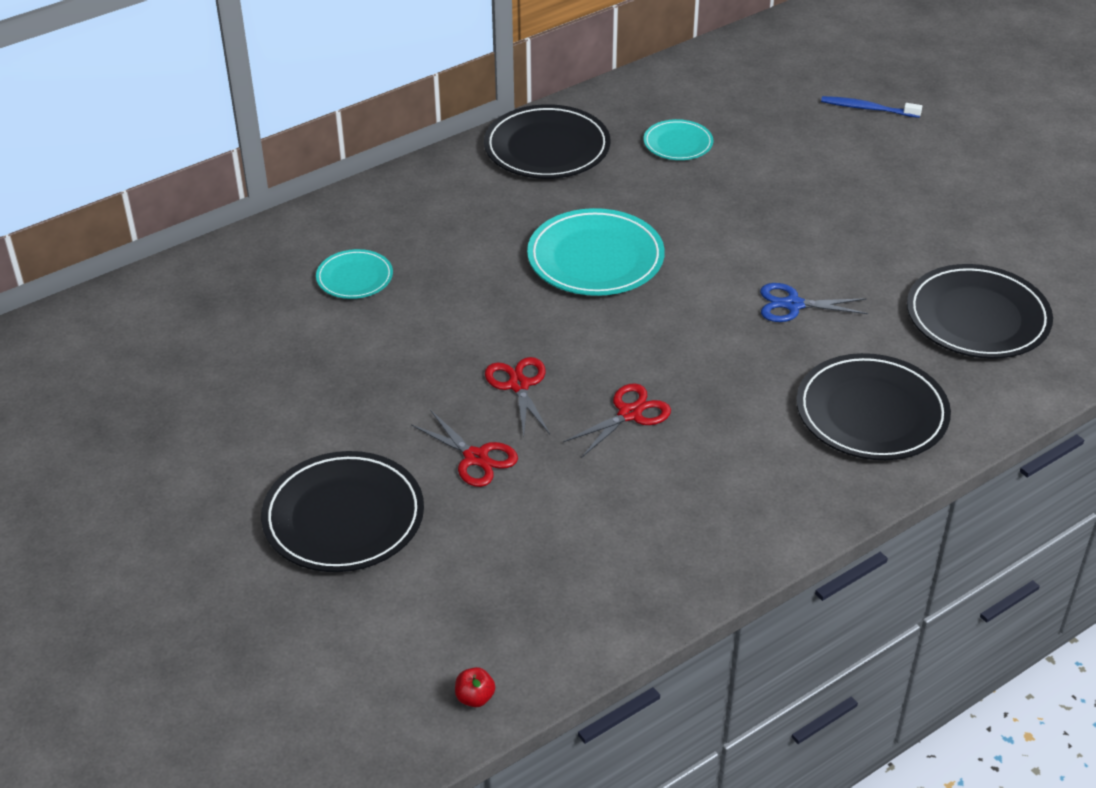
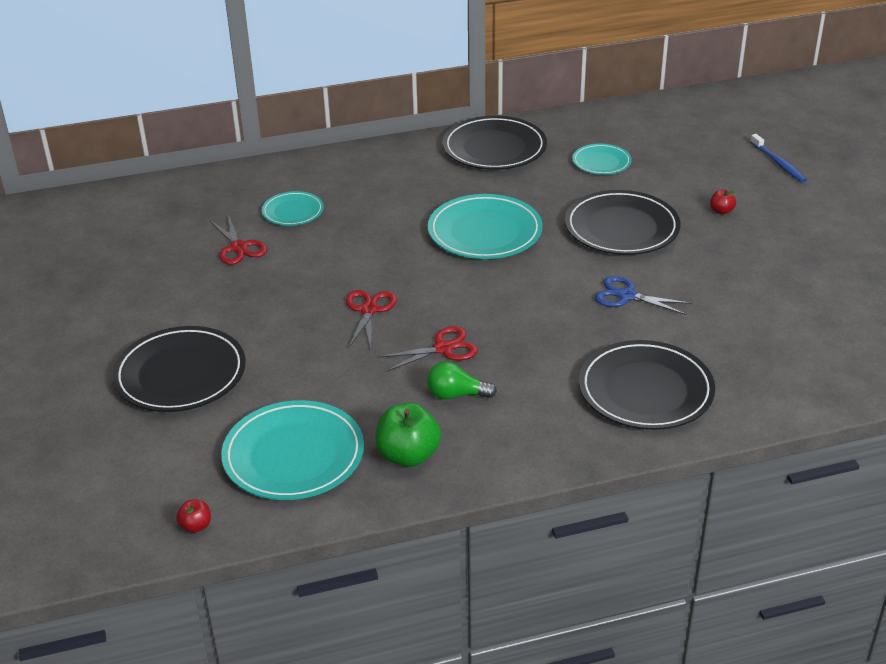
camera: 20 degrees right, 5 degrees down
(476, 457) = (304, 354): red scissors -> red scissors (239, 247)
(536, 584) = (293, 455): none -> turquoise plate
(663, 552) = (408, 455): none -> green apple
(675, 466) = (456, 395): none -> green light bulb
(839, 180) = (721, 211): none -> red apple
(868, 109) = (778, 163): blue toothbrush -> blue toothbrush turned 150 degrees counterclockwise
(977, 317) = (783, 336): black plate -> black plate (621, 228)

